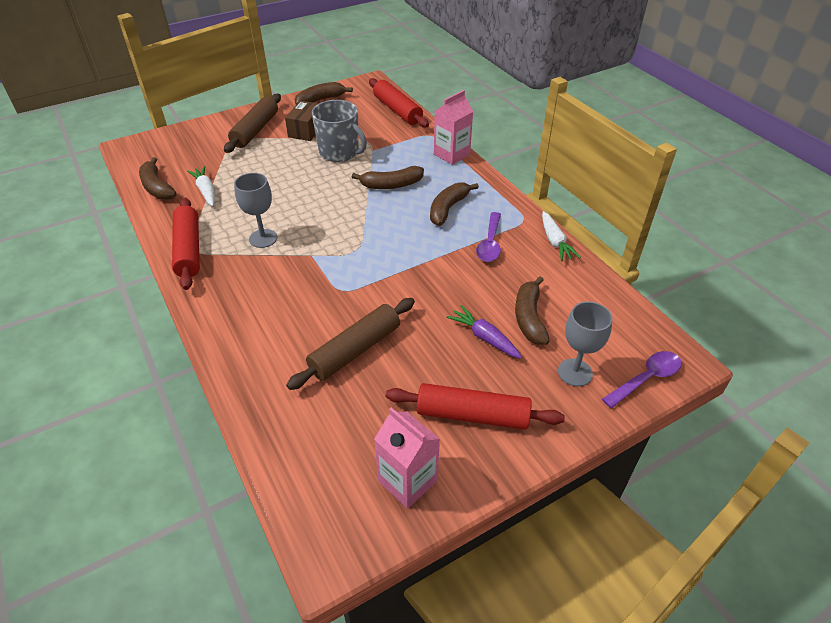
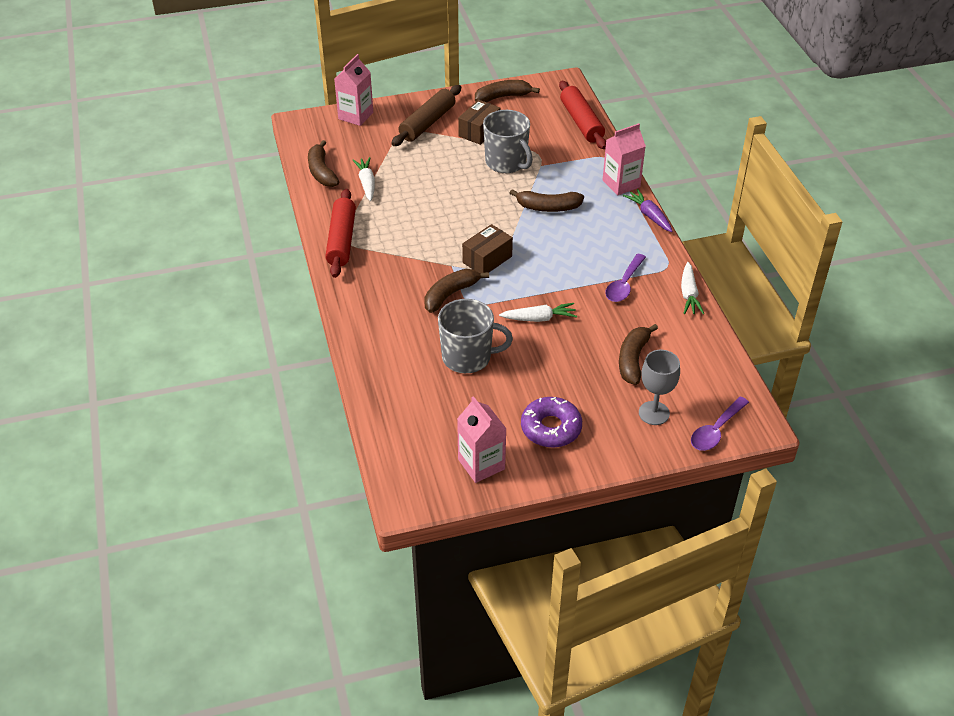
camera: 15 degrees right, 0 degrees up
(184, 133) = (355, 116): none -> pink carton
(263, 238) = (411, 241): grey goblet -> none
(346, 243) = (487, 259): none -> brown box
(355, 350) = (468, 357): brown rolling pin -> grey mug
(418, 293) = (539, 318): none -> white carrot
(448, 208) = (596, 242): brown banana -> brown banana (450, 294)
(472, 415) = (551, 428): red rolling pin -> purple donut
(484, 337) = (585, 369): purple carrot -> purple carrot (649, 215)
(646, 378) = (716, 430): purple spoon -> purple spoon turned 150 degrees clockwise

